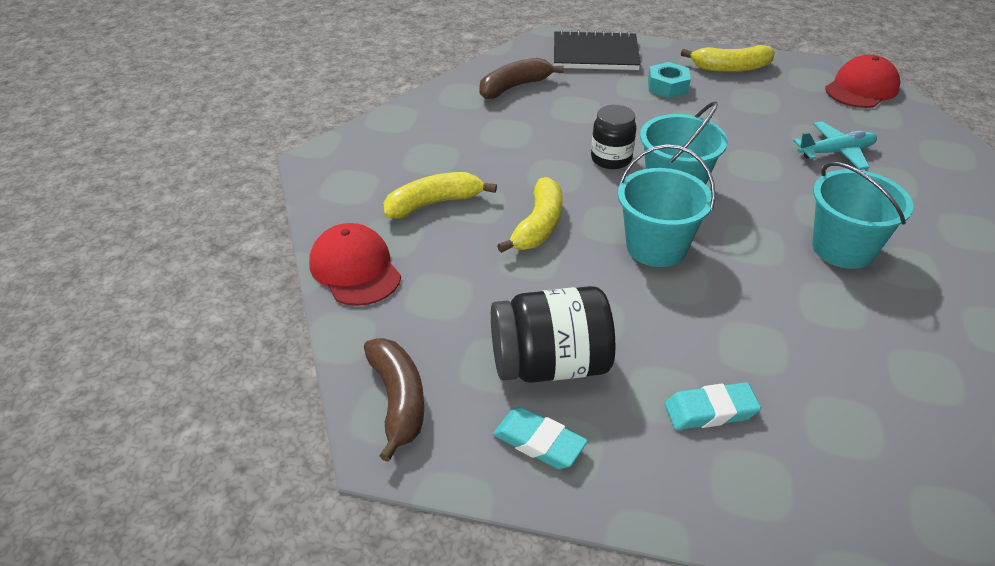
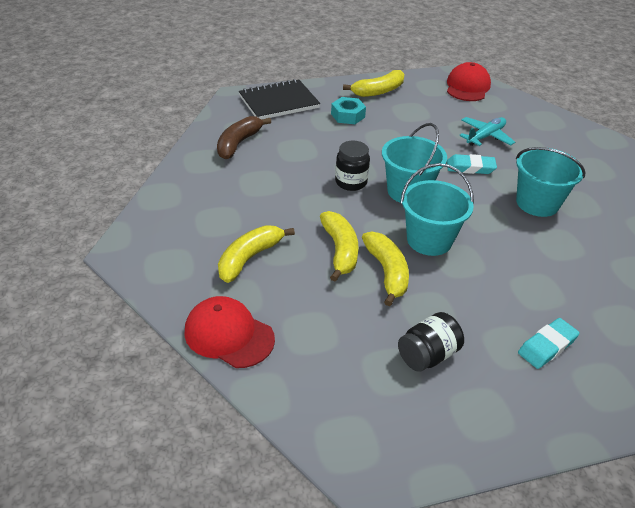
camera: 30 degrees left, 0 degrees up
(398, 401) = (345, 430): brown banana -> none
(539, 442) = (464, 417): turquoise eraser -> turquoise eraser (470, 167)
(550, 365) = (427, 355): black jar -> black jar, size x0.63
(574, 265) = (387, 272): none -> yellow banana

